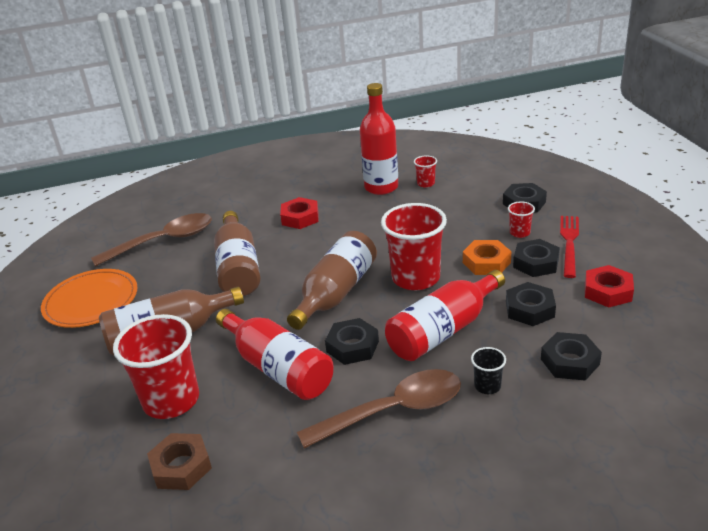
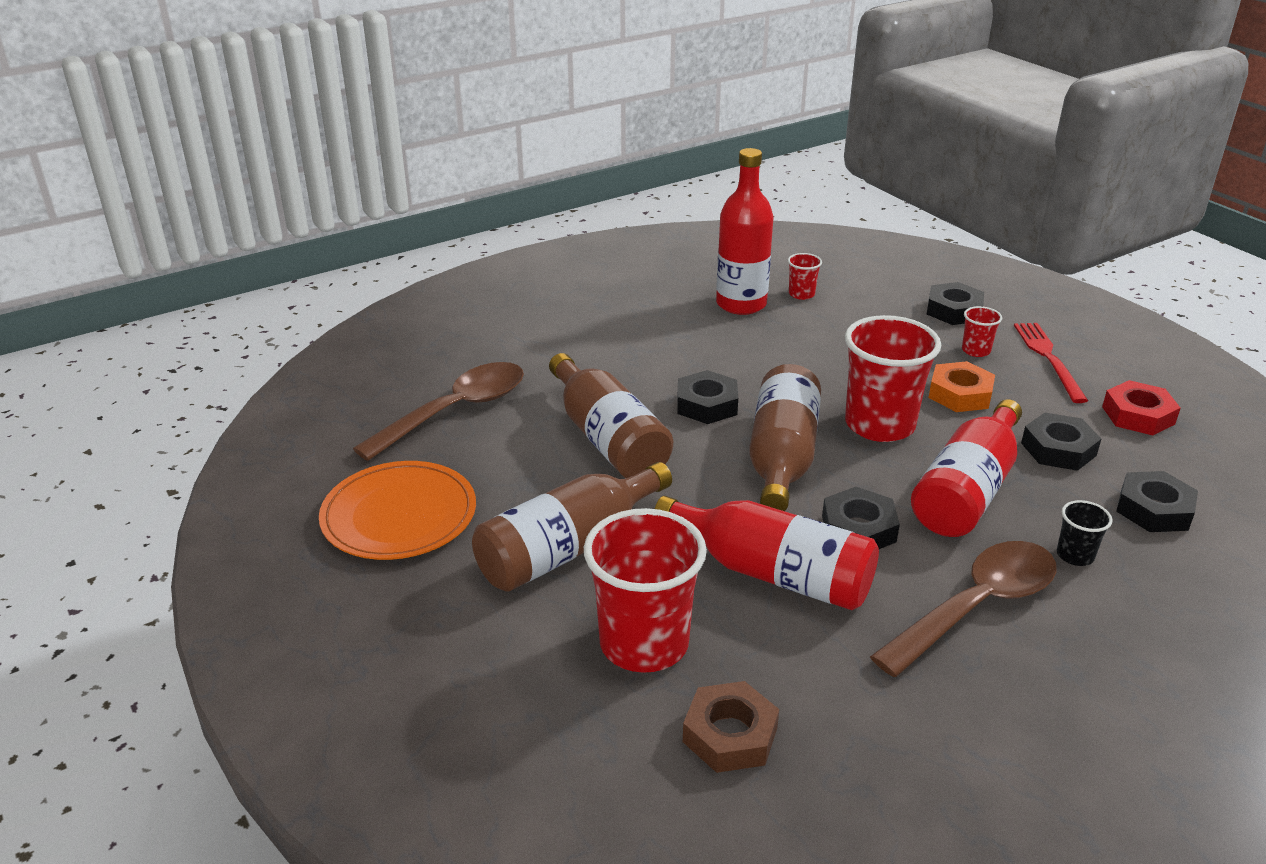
camera: 20 degrees left, 0 degrees up
(300, 218) = (650, 357): red nut -> none
(536, 263) = (1024, 388): black nut -> black nut (707, 404)

